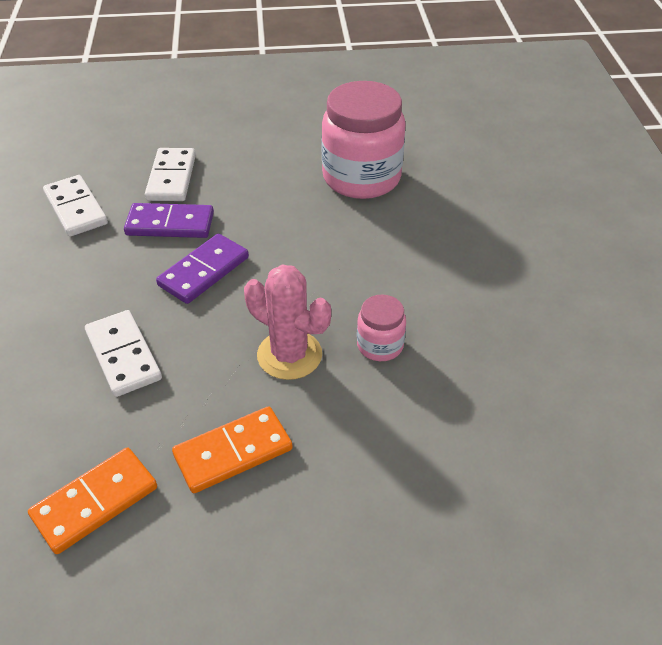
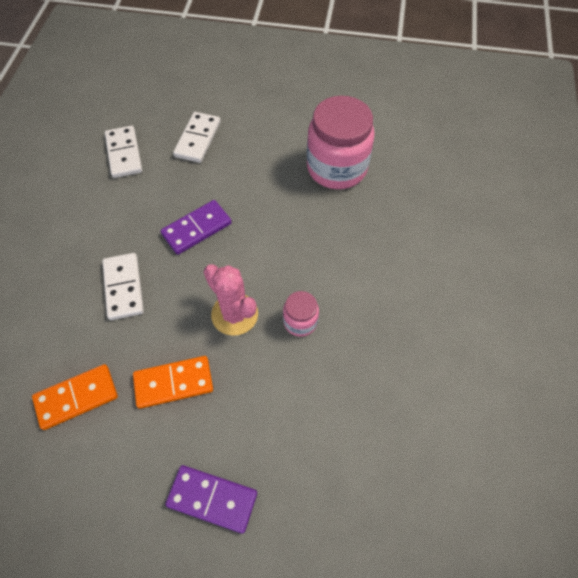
camera: 15 degrees right, 15 degrees up
(170, 224) = (185, 181): purple domino -> purple domino (212, 499)

